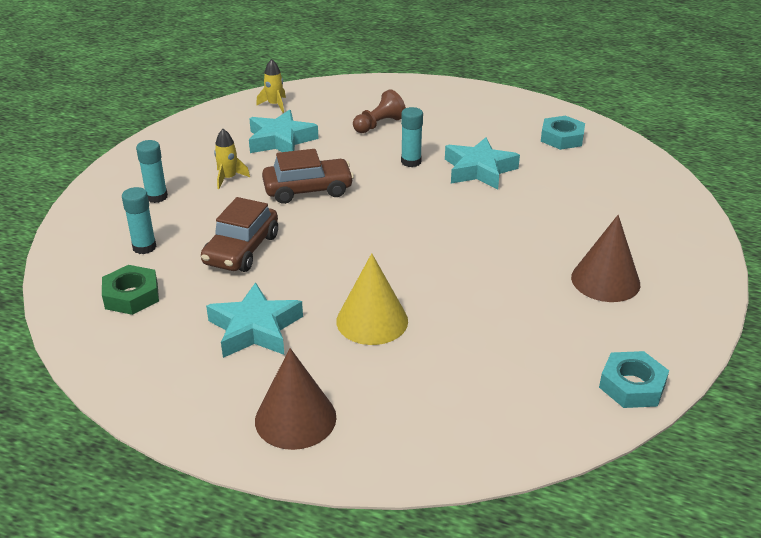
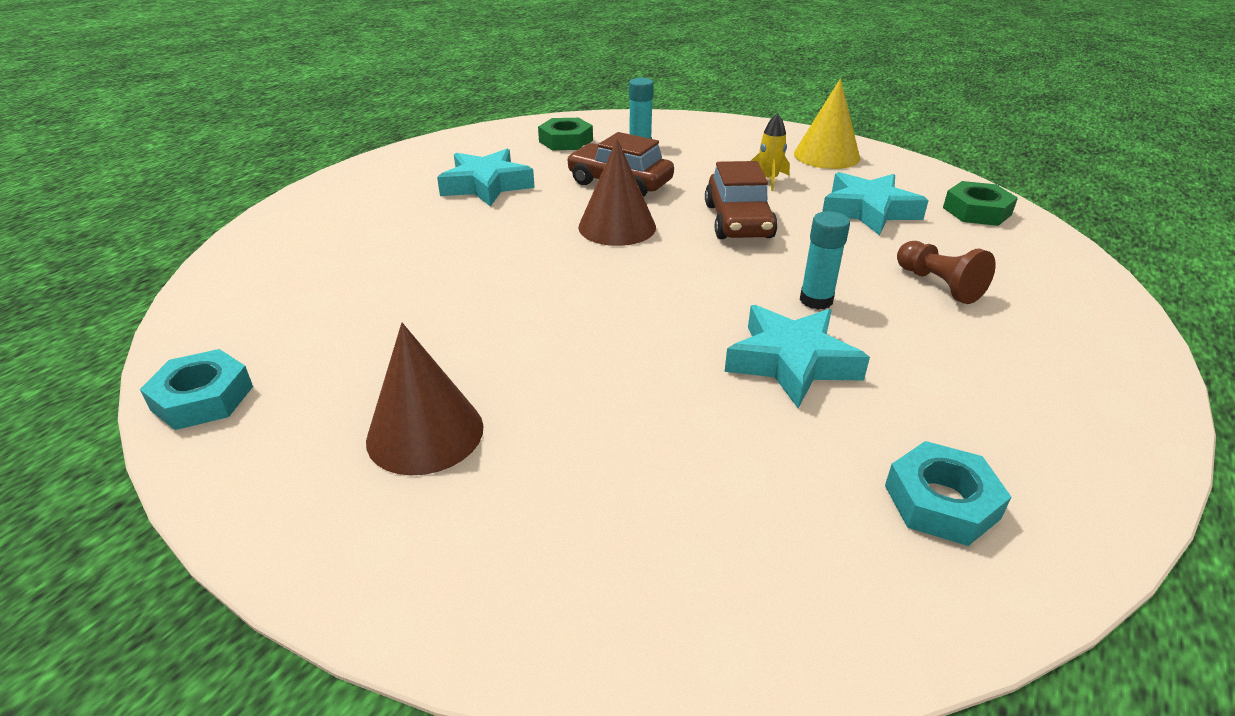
camera: 100 degrees right, 0 degrees up
(156, 197) = (731, 148): turquoise glue stick -> none
(275, 105) = (977, 211): yellow rocket -> green nut
(295, 418) = (354, 197): brown cone -> brown cone (617, 227)
(372, 321) = (459, 239): yellow cone -> yellow cone (826, 155)

